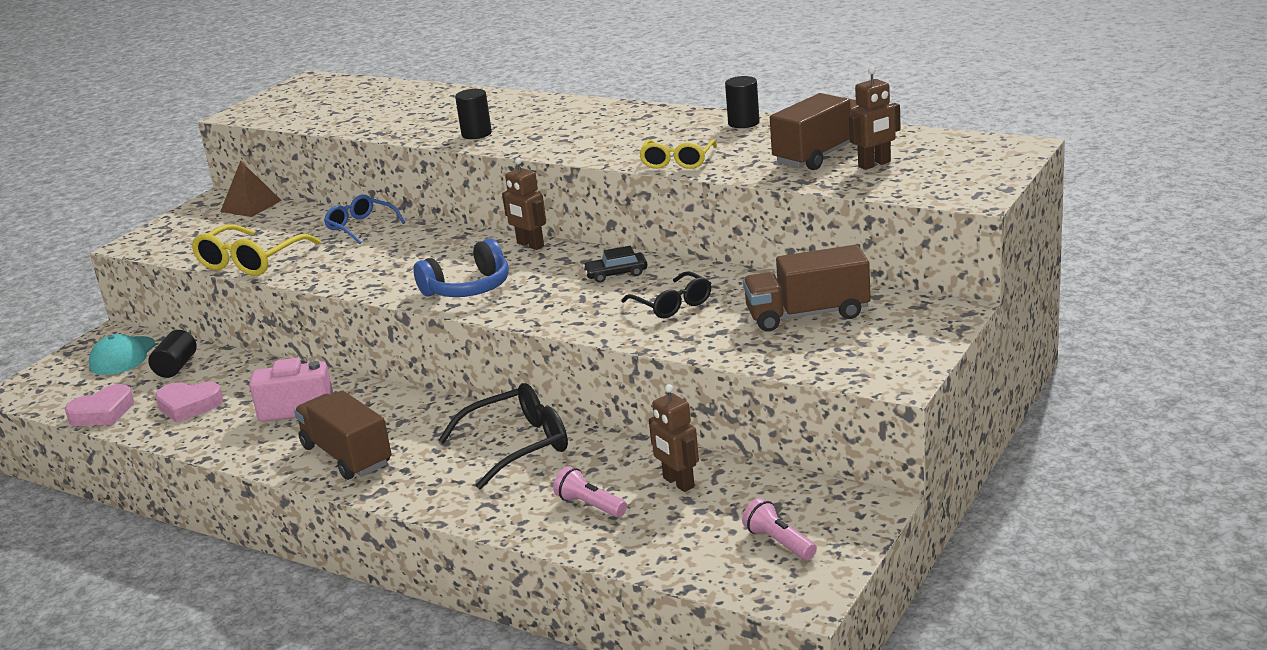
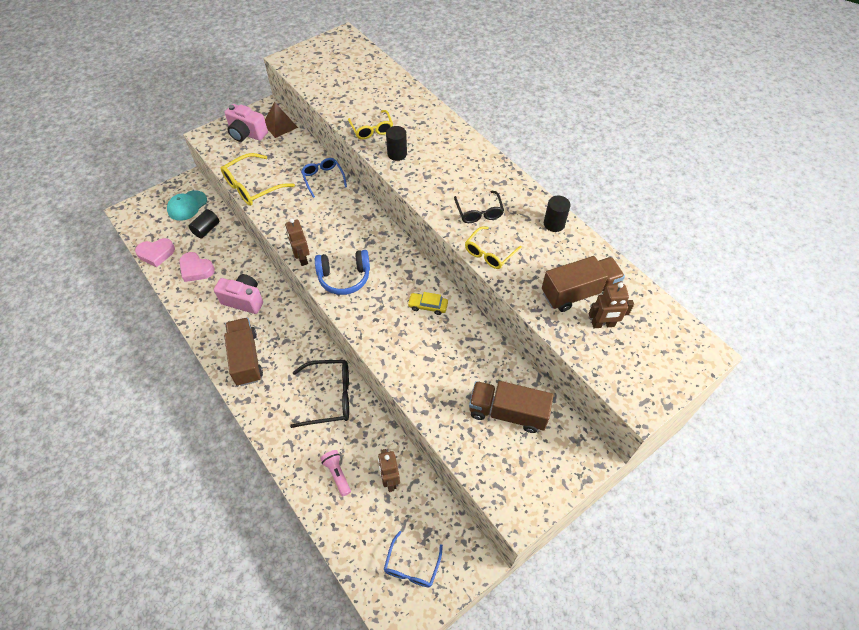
camera: 20 degrees right, 30 degrees up
(201, 225) = (247, 134): none -> pink camera
(421, 128) = (372, 129): none -> yellow glasses
(530, 245) = (399, 247): brown robot -> brown robot (302, 258)
(616, 274) = (428, 306): black car -> yellow car
(672, 305) = (440, 358): black glasses -> black glasses (479, 212)
(779, 542) = (412, 566): pink flashlight -> blue glasses

